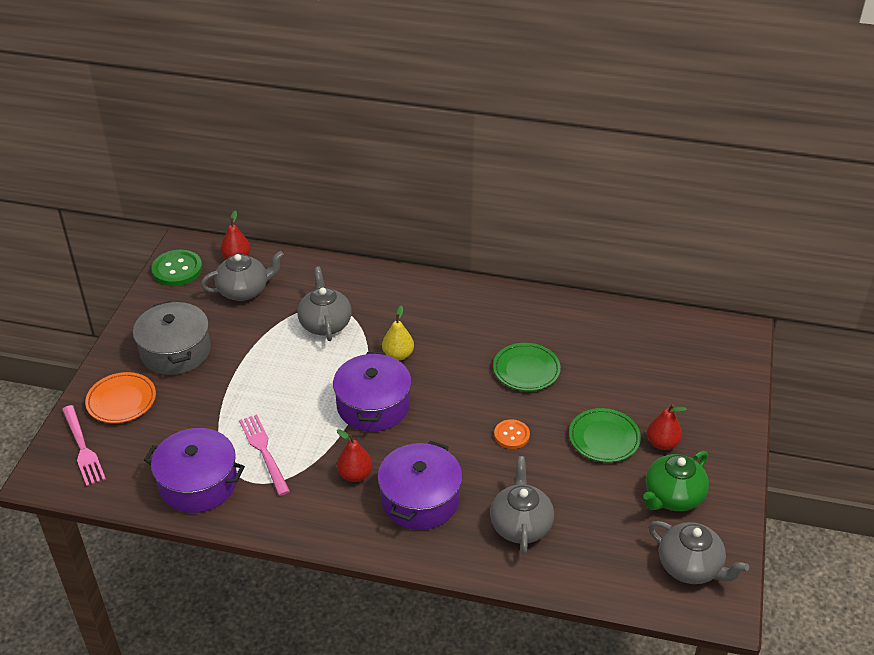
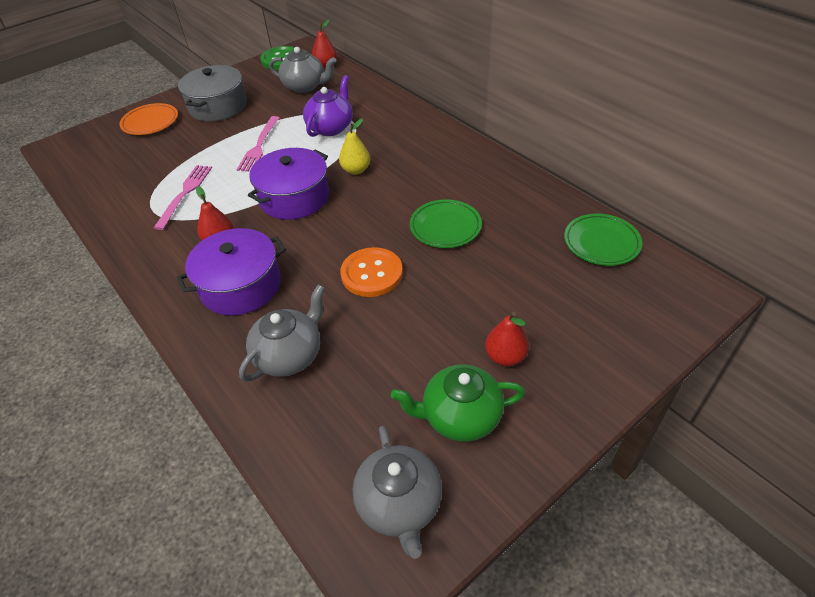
camera: 40 degrees right, 5 degrees up
(83, 448) = (94, 141): pink fork -> pink fork (259, 146)
(198, 483) = (122, 194): purple pot -> none
(325, 324) = (331, 127): grey teapot -> purple teapot
(511, 435) = (372, 274): orange button -> orange button, size x1.61
(604, 438) = (451, 320): green plate -> green plate (601, 243)

